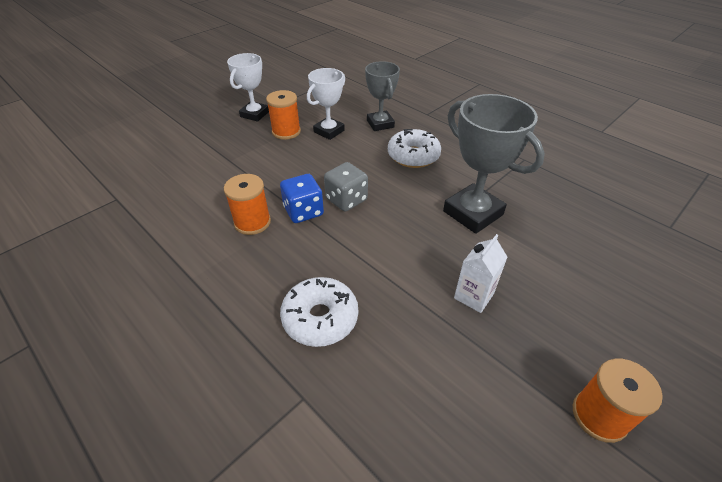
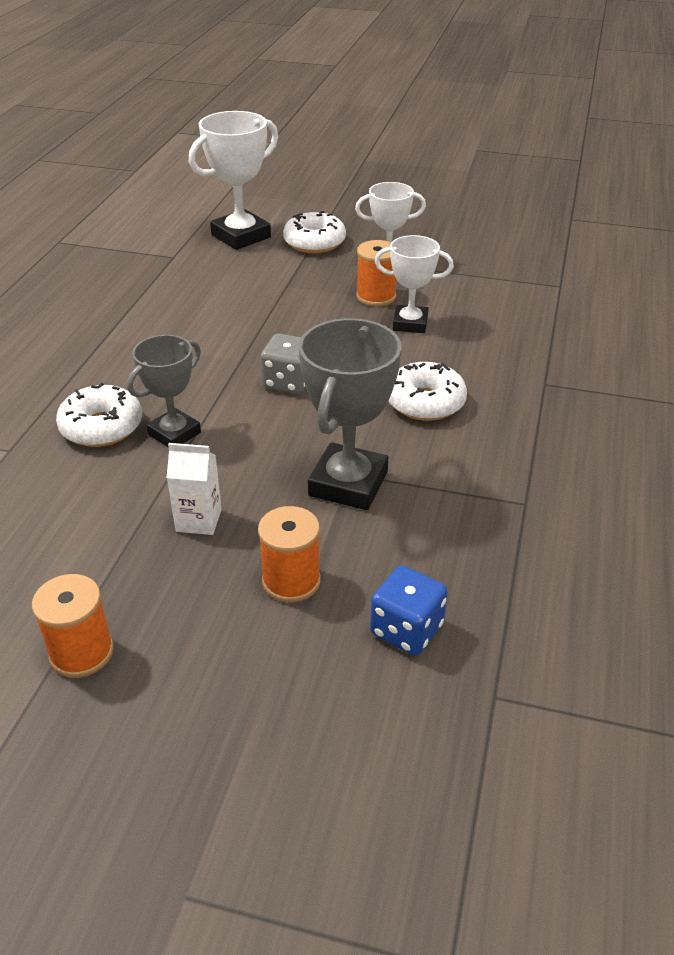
camera: 60 degrees right, 5 degrees down
(136, 157) = (241, 236): none -> white trophy
(191, 130) = (314, 243): none -> white donut
(252, 222) = (201, 339): orange spool -> orange spool (291, 581)
(303, 211) = (244, 362): blue dice -> blue dice (406, 630)
(380, 124) = (471, 354): grey trophy -> grey trophy (174, 433)

